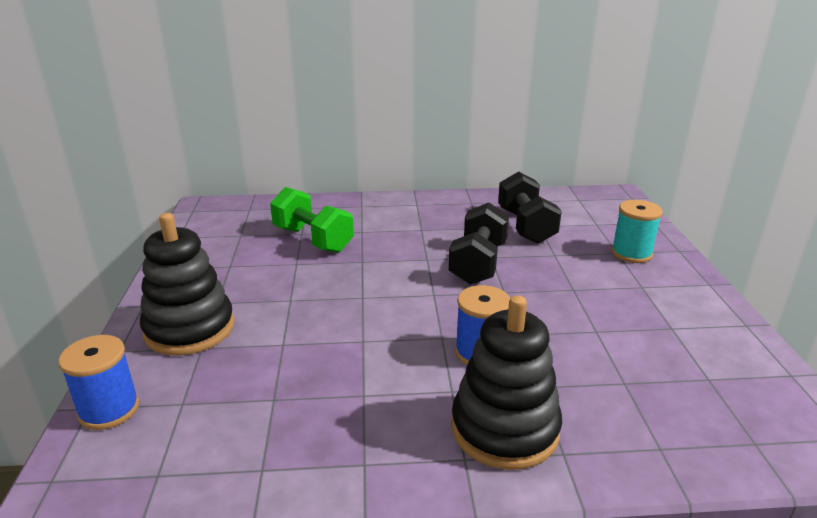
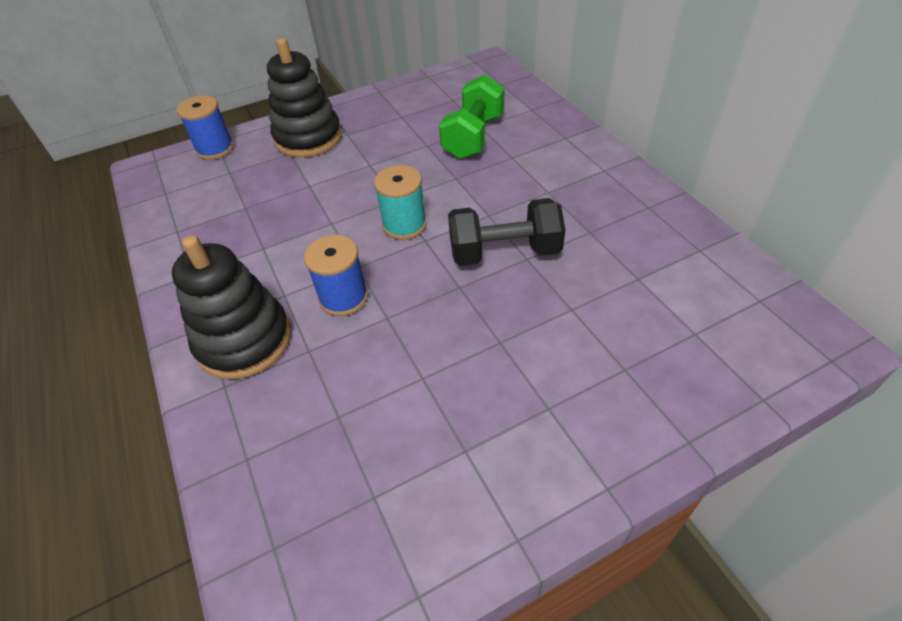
camera: 70 degrees right, 20 degrees up
(526, 226) = (625, 267): black dumbbell -> none
(631, 253) = (633, 385): turquoise spool -> turquoise spool (404, 225)

